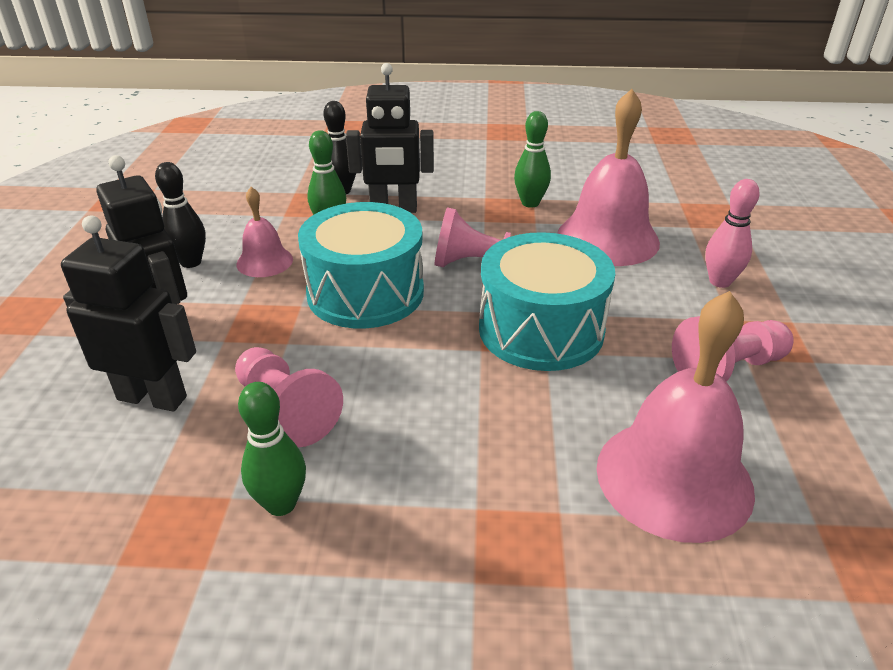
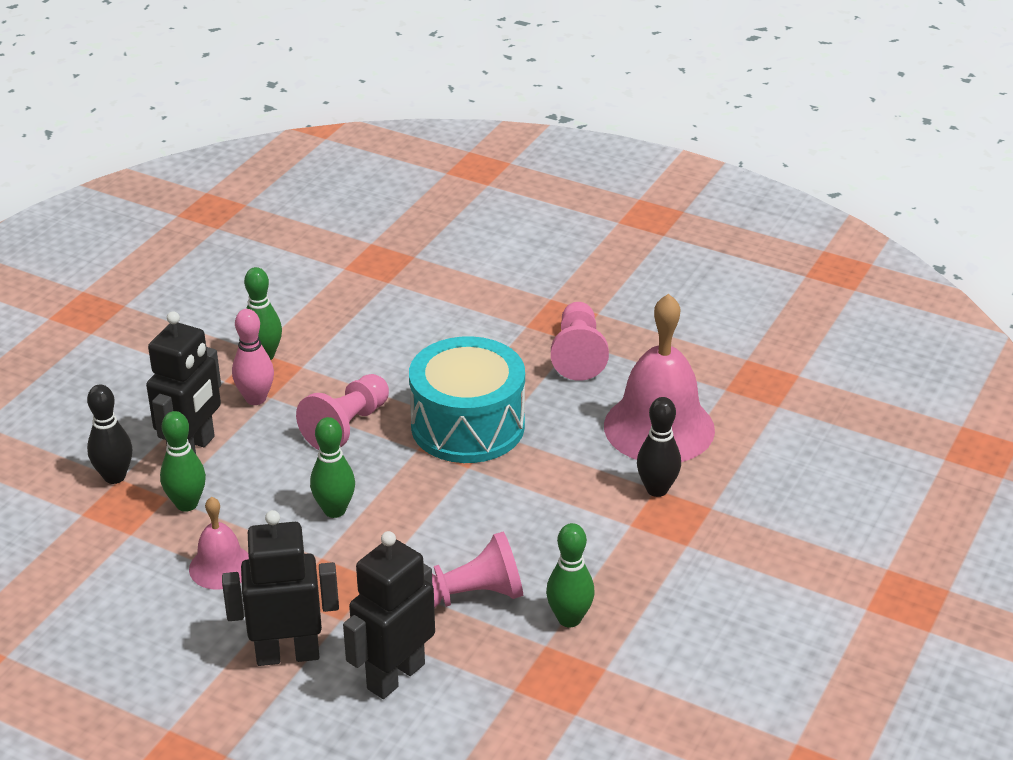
camera: 65 degrees left, 0 degrees up
(191, 262) = (175, 622): black bowling pin -> black bowling pin (657, 489)
(365, 293) = (334, 510): turquoise drum -> green bowling pin
(607, 238) = (367, 335): pink bell -> none
(720, 281) = (478, 306): pink bowling pin -> pink bowling pin (255, 399)

